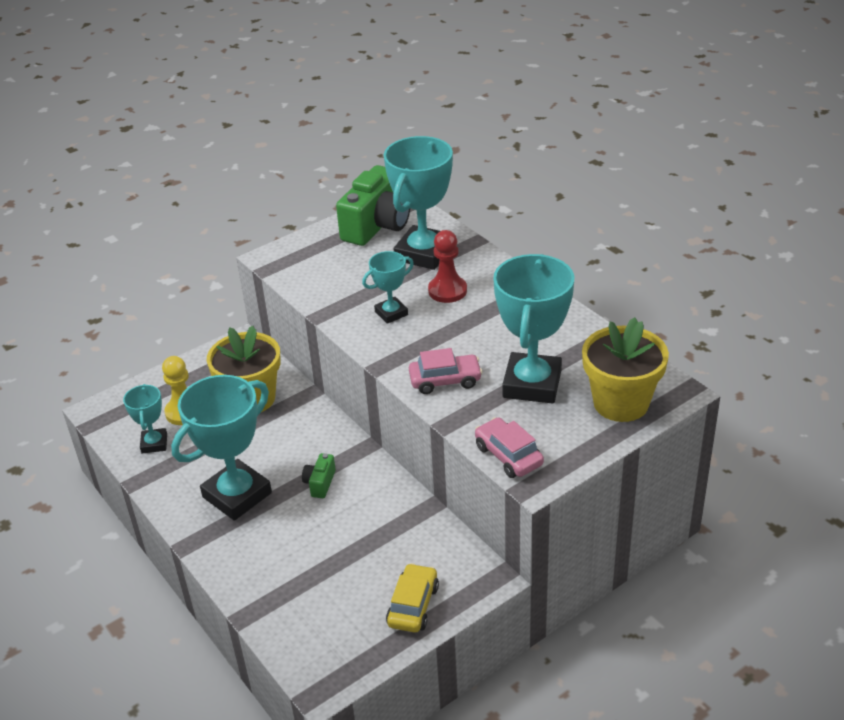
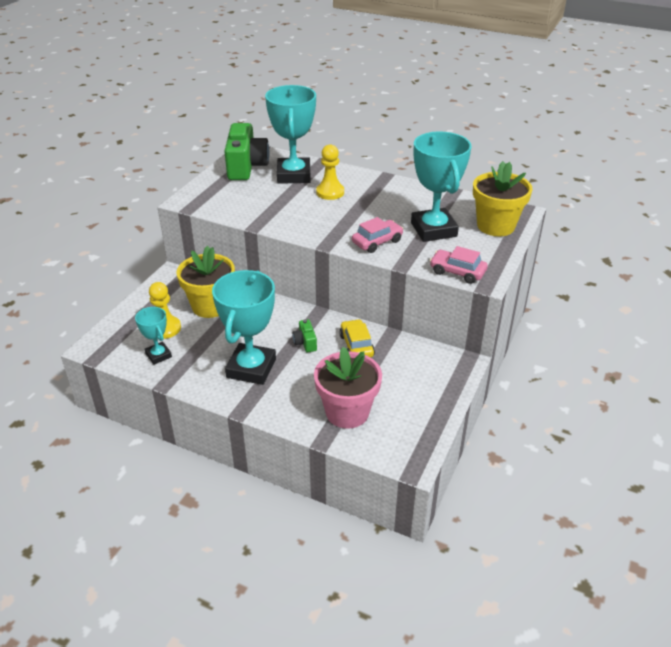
camera: 30 degrees left, 0 degrees up
(299, 591) = (347, 412): none -> pink flower pot
(391, 313) = (304, 213): turquoise trophy -> none
(413, 605) = (430, 394): yellow car -> yellow car (356, 346)
(447, 291) = (330, 192): red pawn -> yellow pawn

